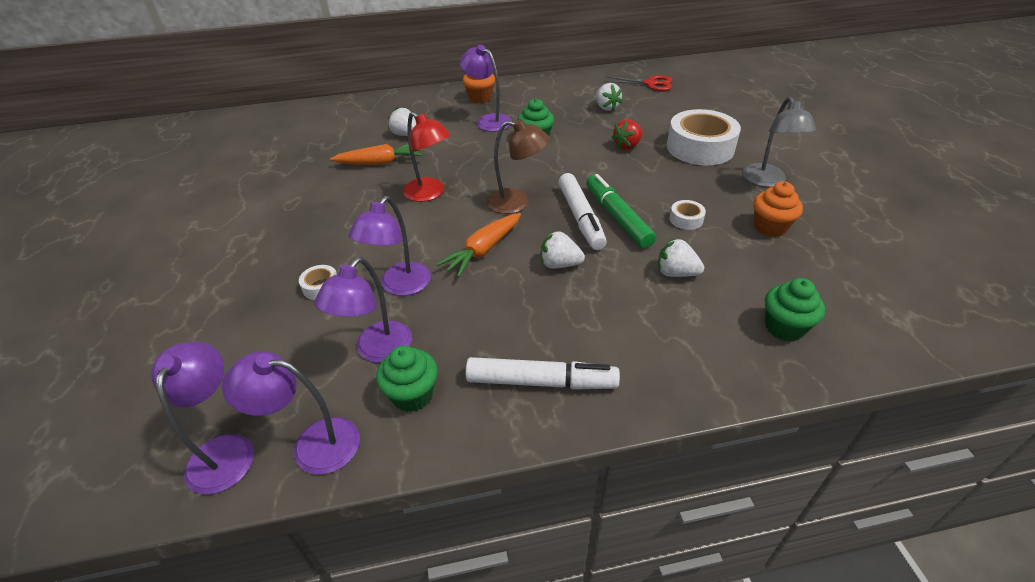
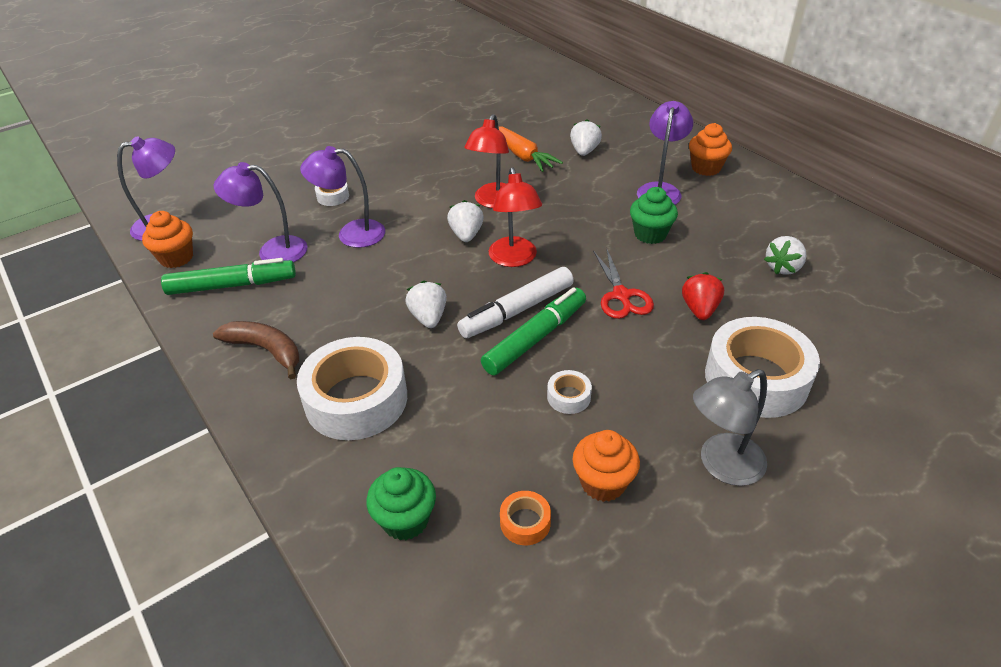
camera: 65 degrees right, 0 degrees up
(313, 444) = (176, 258): purple lamp -> orange cupcake
(412, 395) = (232, 285): green cupcake -> green marker
(483, 250) = (423, 262): orange carrot -> none
(517, 203) = (514, 259): brown lamp -> red lamp
(541, 381) = (266, 350): white marker -> brown banana
(627, 146) = (699, 309): red strawberry -> red strawberry turned 75 degrees clockwise
(641, 329) = (356, 399): none -> white tape
(650, 84) = (900, 291): red scissors -> red scissors (621, 295)
(676, 273) = (458, 408): white strawberry -> white strawberry (466, 235)
(797, 269) = (525, 522): none -> orange tape

